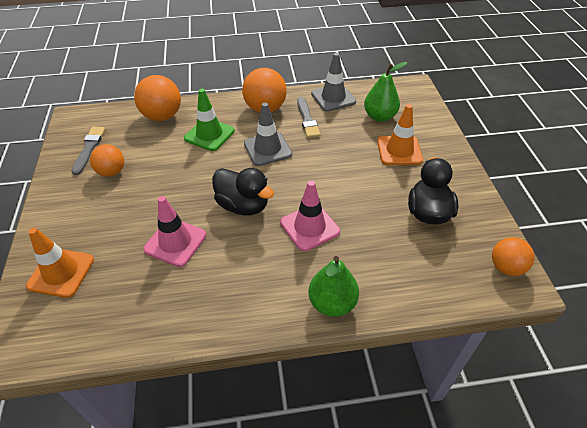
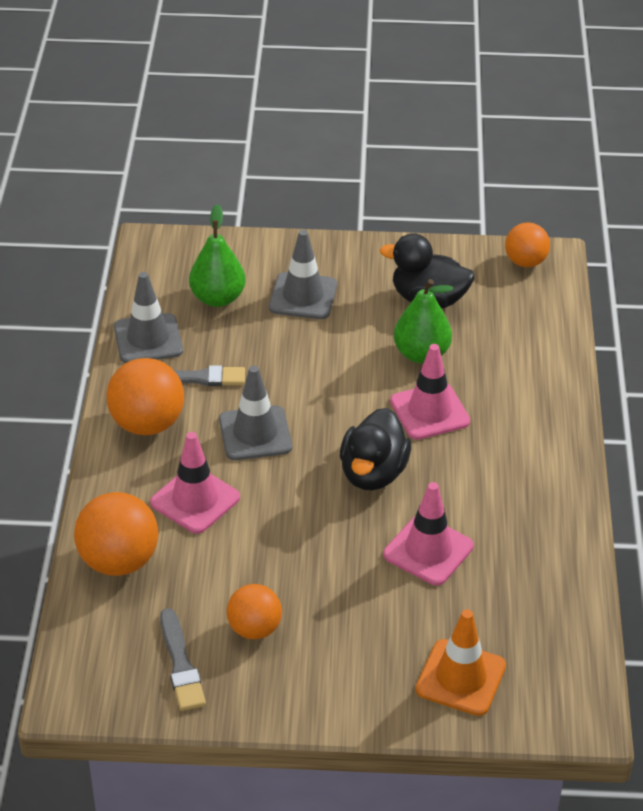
camera: 80 degrees left, 5 degrees down
(89, 148) = (181, 664): grey brush -> grey brush turned 120 degrees counterclockwise
(209, 134) = (195, 500): green traffic cone -> pink traffic cone
(243, 205) = (373, 473): black duck -> black duck turned 150 degrees clockwise
(332, 303) = (552, 411): green pear -> green pear (421, 354)
(399, 150) = (303, 296): orange traffic cone -> grey traffic cone

